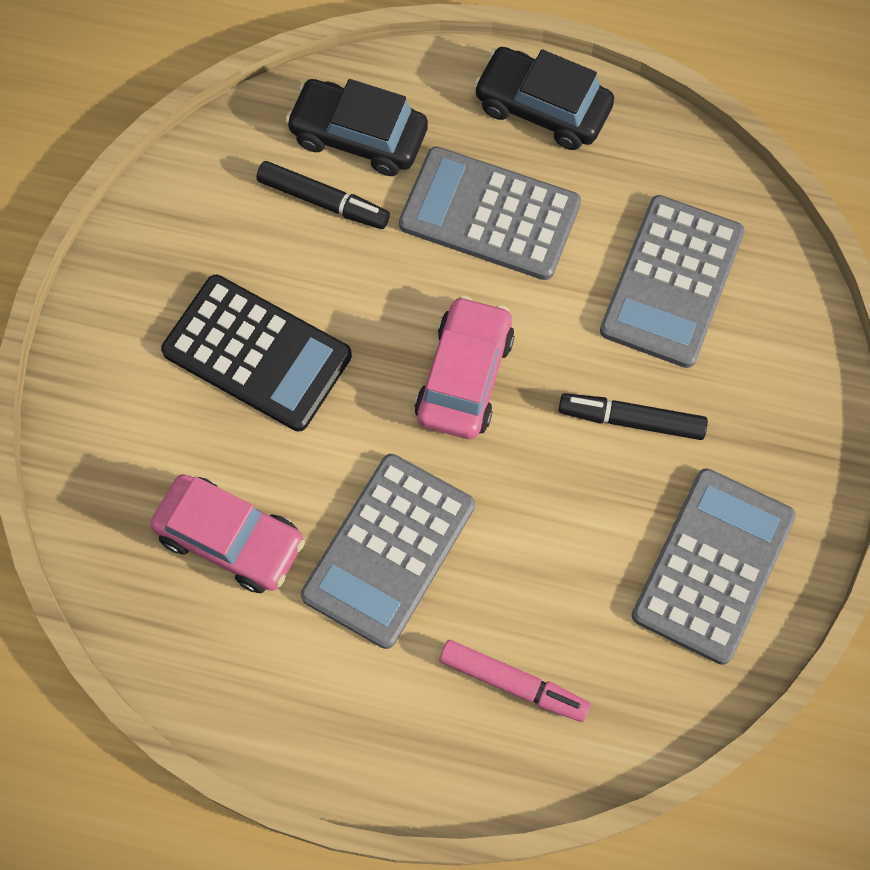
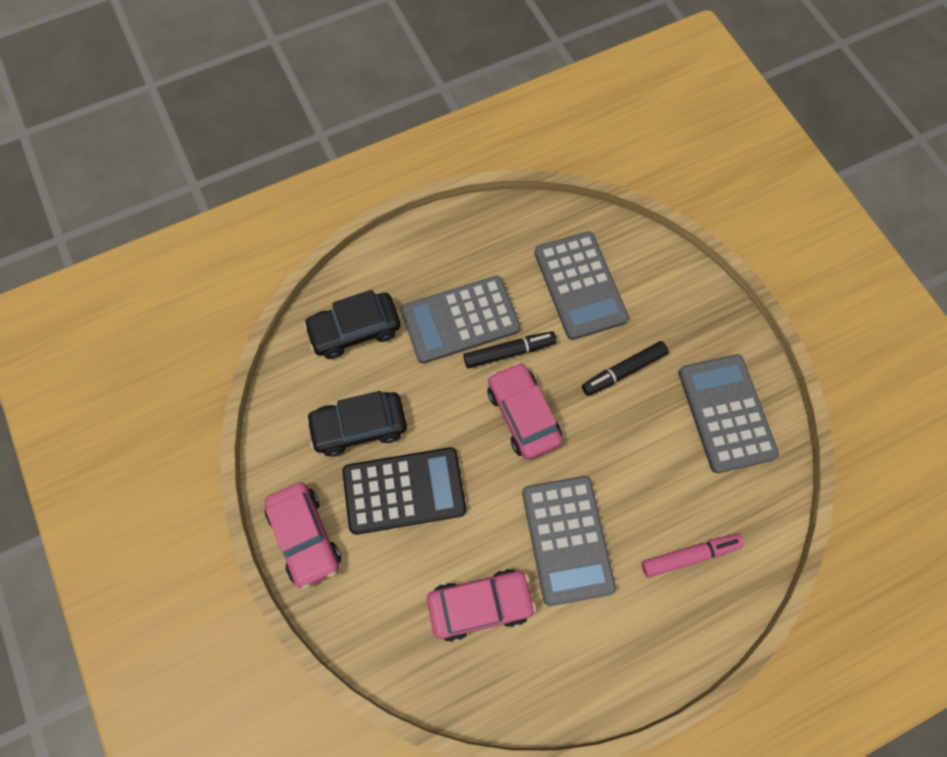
camera: 40 degrees left, 0 degrees up
(111, 318) = (305, 537): none -> pink car
(323, 201) = (367, 379): black marker -> black marker (509, 352)
(542, 107) = (438, 244): black car -> black car (359, 426)

